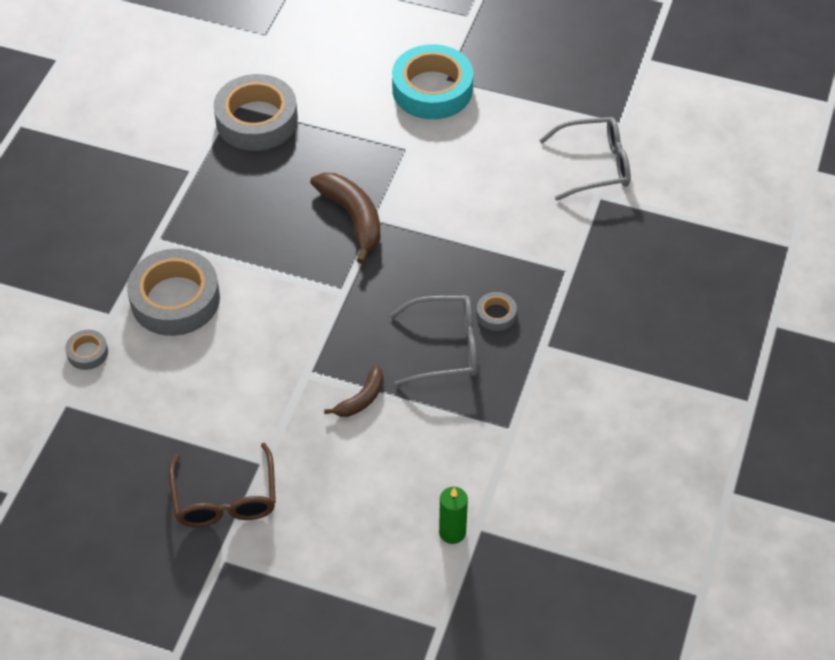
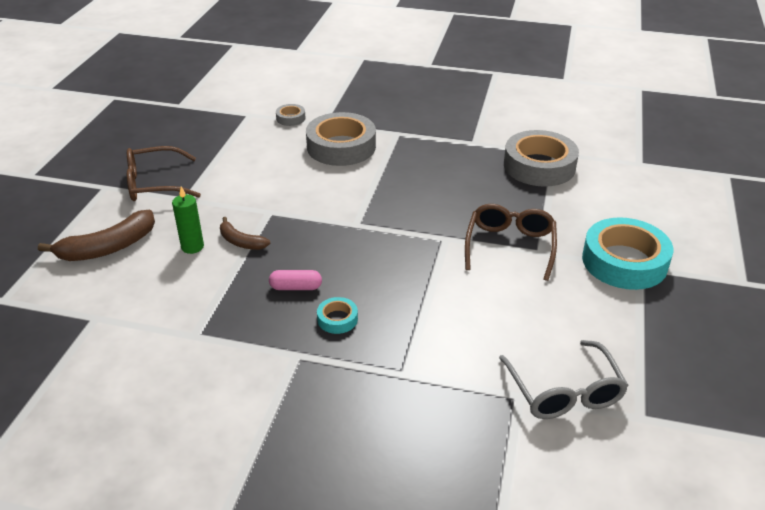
camera: 85 degrees right, 15 degrees down
(353, 218) = (441, 224): brown banana -> brown banana (108, 247)
(399, 168) = (510, 246): none -> brown glasses
(445, 348) = (296, 287): grey glasses -> pink capsule
(452, 532) = (92, 302): green candle -> green candle (192, 247)
(496, 314) = (337, 319): grey tape -> turquoise tape

